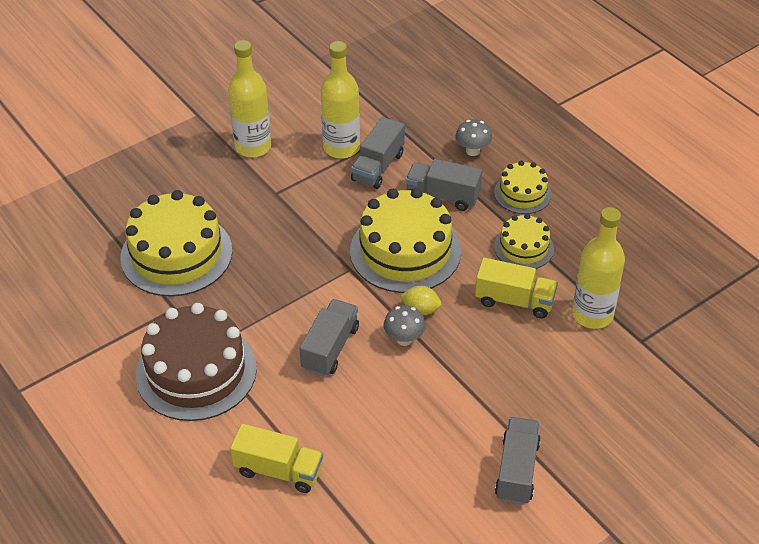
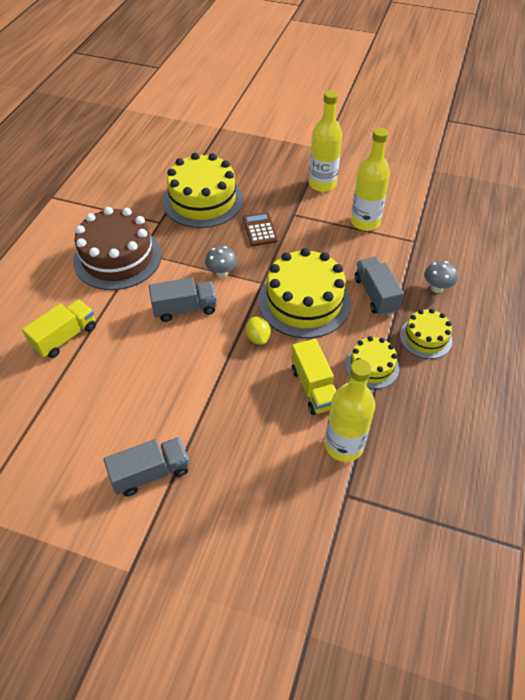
camera: 55 degrees right, 5 degrees up
(271, 231) = (259, 229): none -> brown calculator
(278, 470) = (65, 337): yellow truck -> yellow truck turned 120 degrees counterclockwise
(378, 167) = (367, 248): grey truck -> none
(404, 339) = (223, 343): grey mushroom -> grey mushroom (222, 273)

